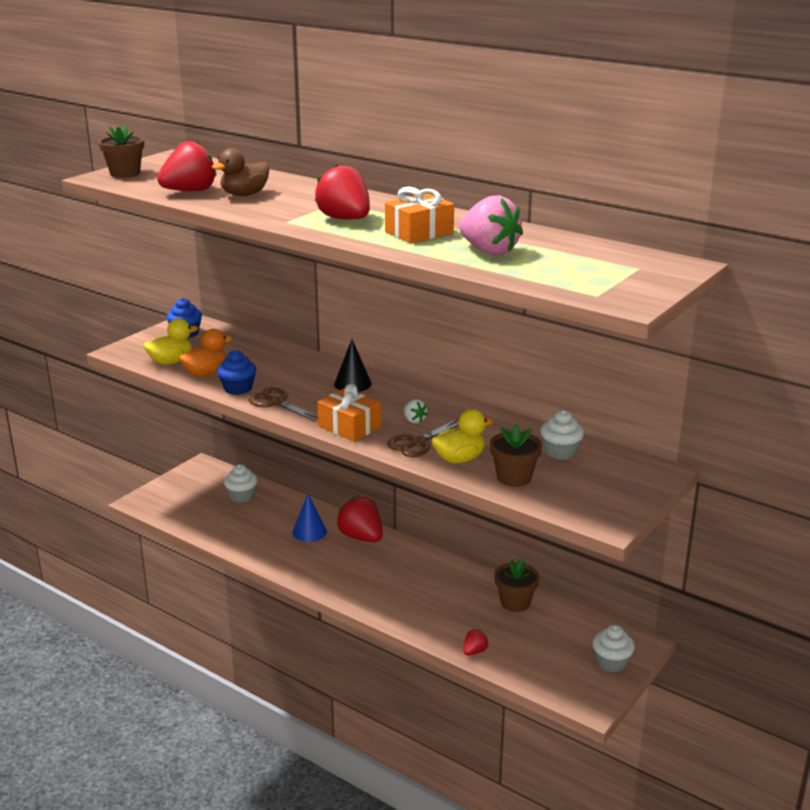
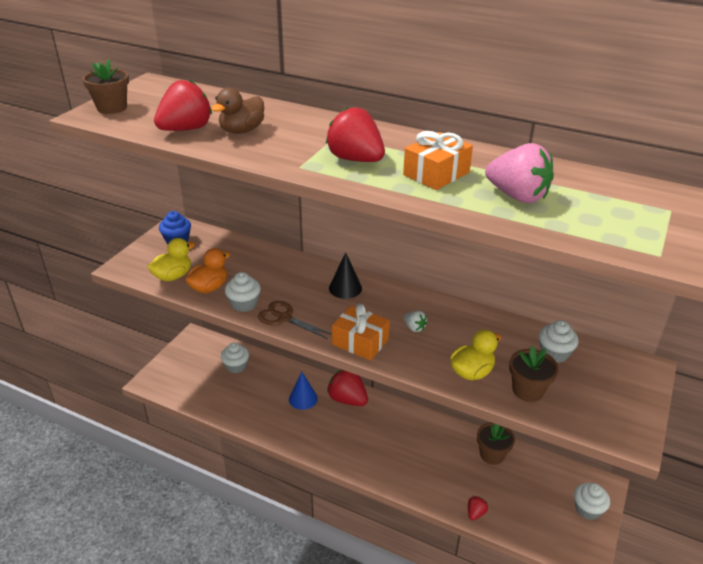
camera: 10 degrees left, 10 degrees up
(238, 388) = (244, 304): blue cupcake -> white cupcake
(417, 443) = (427, 355): brown scissors -> none

